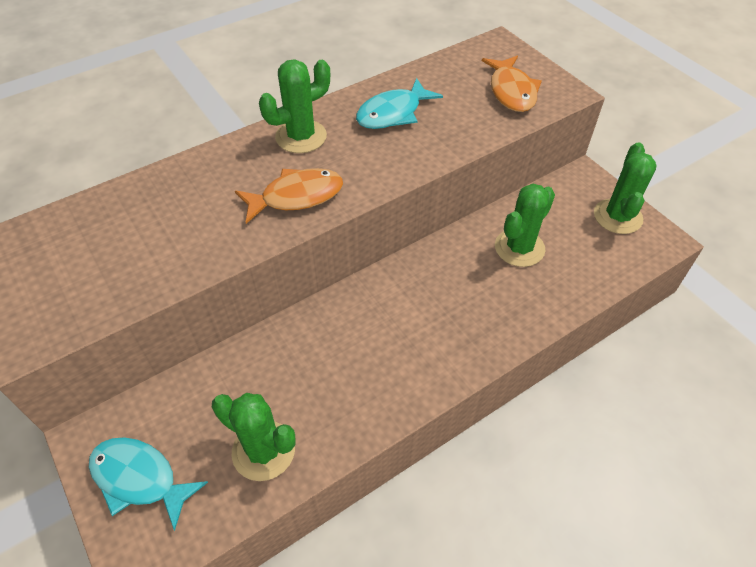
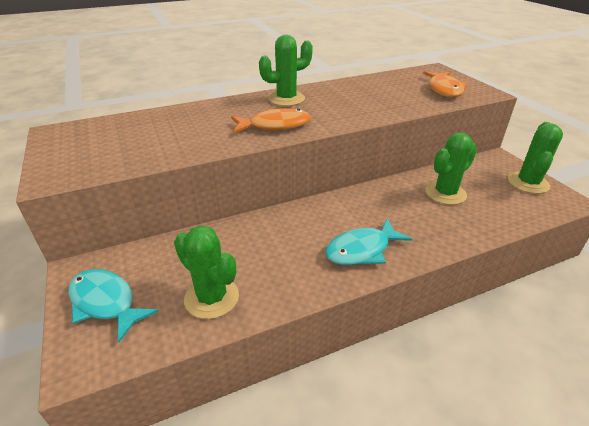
camera: 10 degrees right, 15 degrees down
(393, 113) = (355, 93): turquoise fish -> turquoise fish (362, 250)

